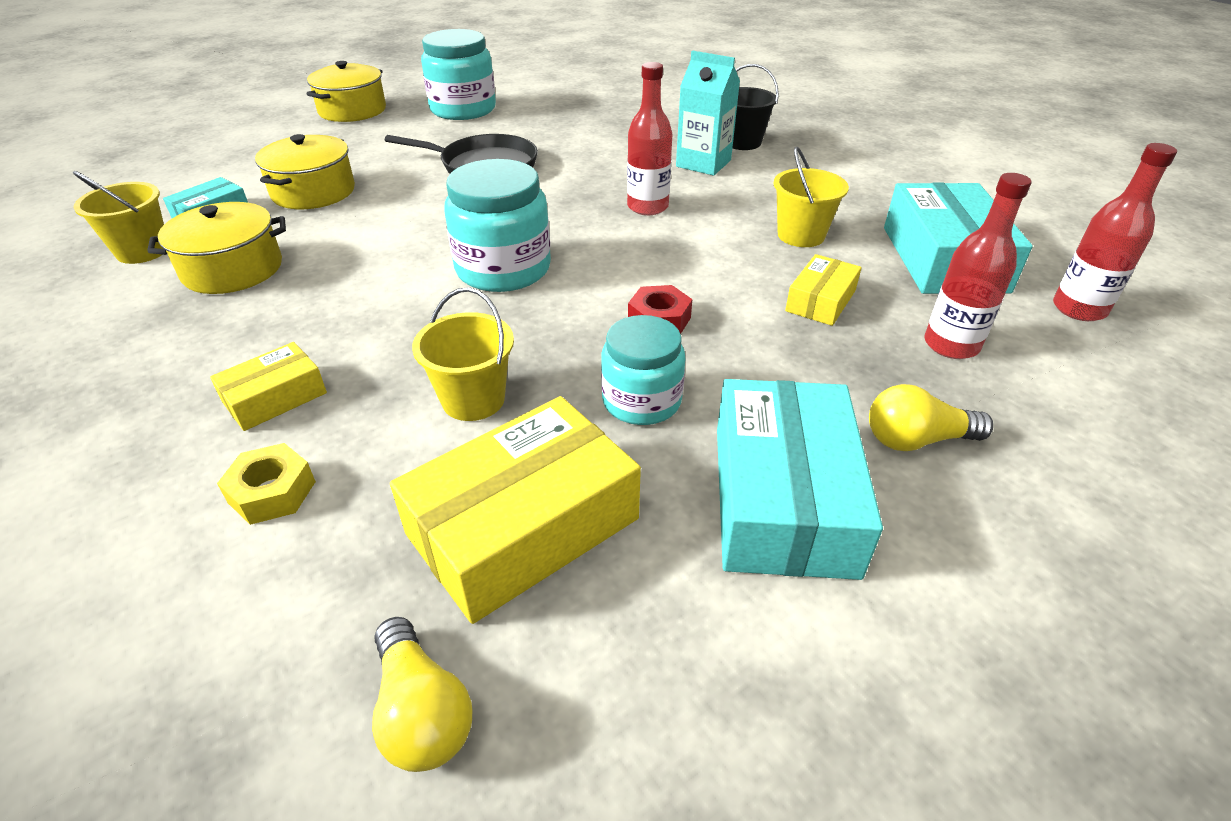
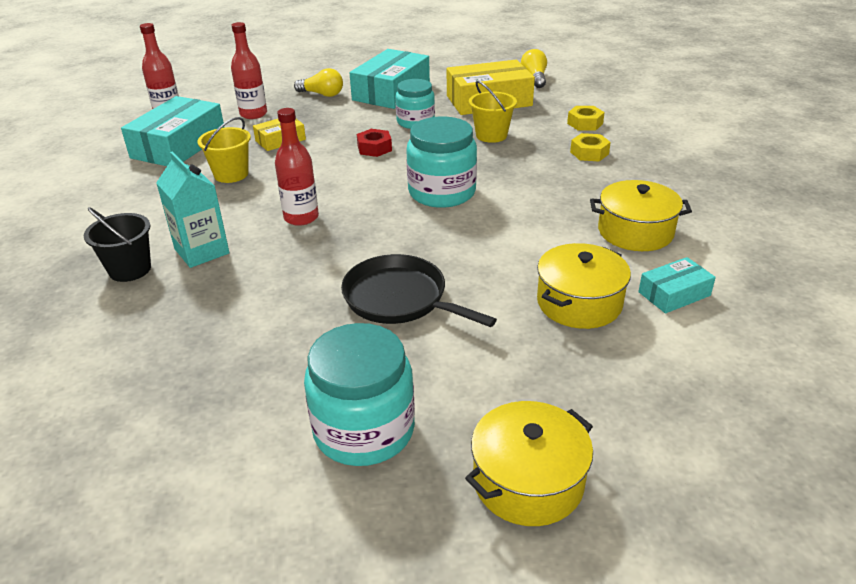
camera: 155 degrees left, 5 degrees down
(142, 251) = (719, 265): yellow bucket -> none
(275, 397) = (589, 153): yellow box -> yellow nut

